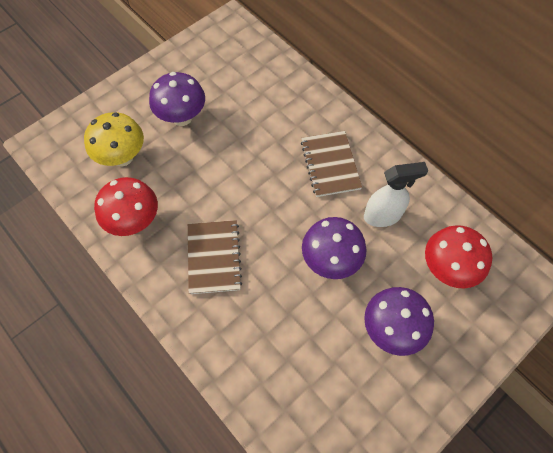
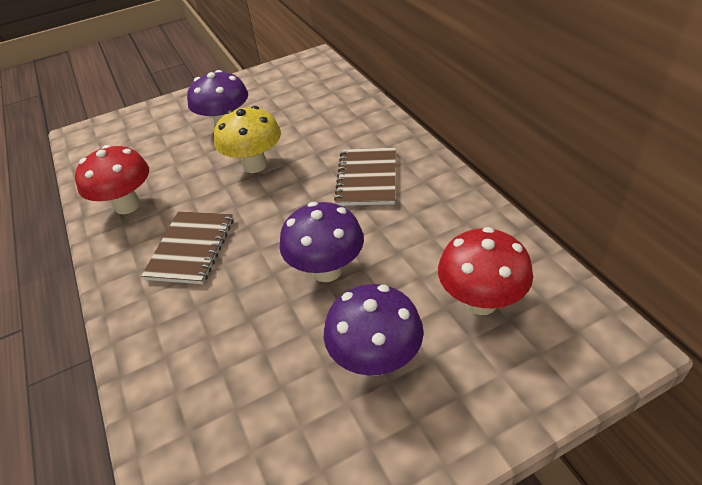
camera: 20 degrees right, 20 degrees down
(122, 157) = (149, 151): yellow mushroom -> yellow mushroom (255, 165)
(382, 216) = (412, 234): white spray bottle -> none

